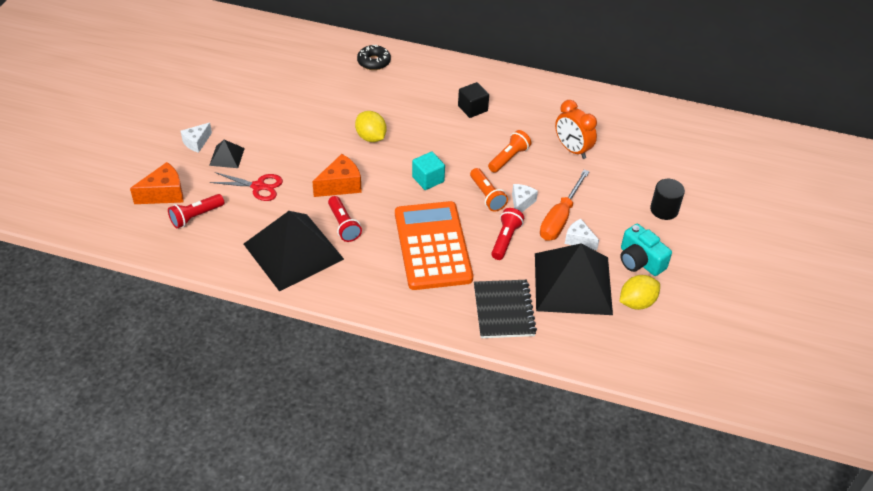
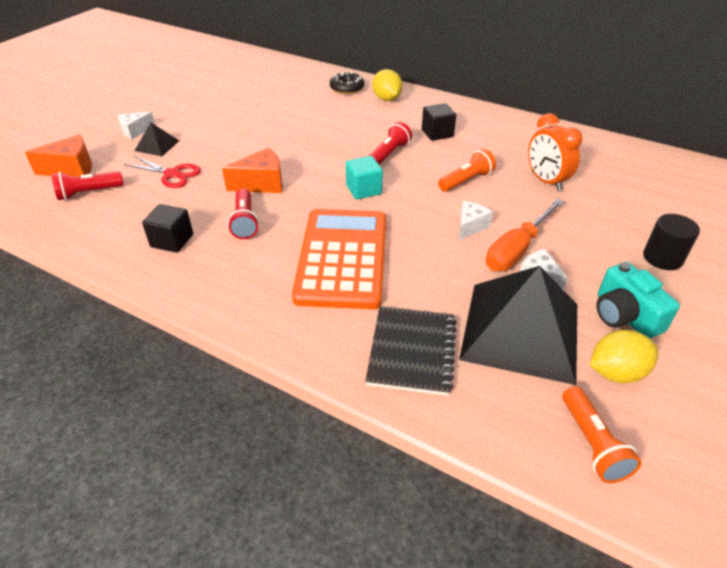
camera: 15 degrees right, 5 degrees down
(293, 251) = (172, 241): black pyramid -> black cube
(371, 137) = (316, 146): yellow lemon -> yellow lemon (386, 99)
(487, 196) = (429, 214): orange flashlight -> orange flashlight (592, 443)
(505, 239) = (439, 263): red flashlight -> red flashlight (389, 154)

